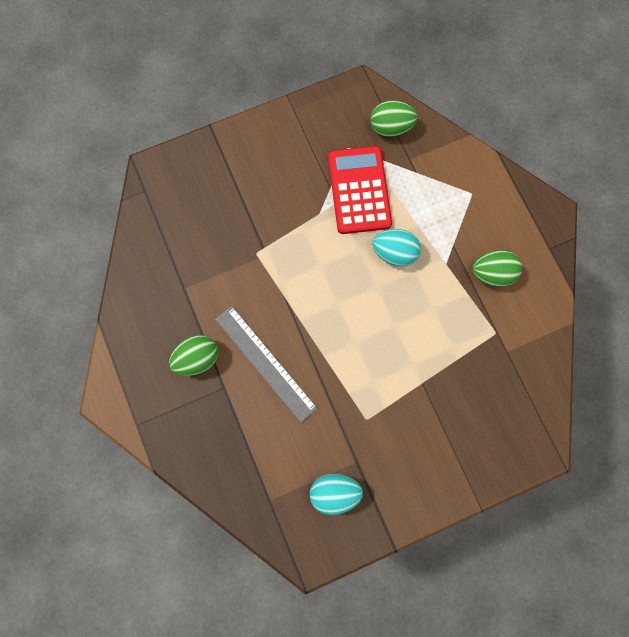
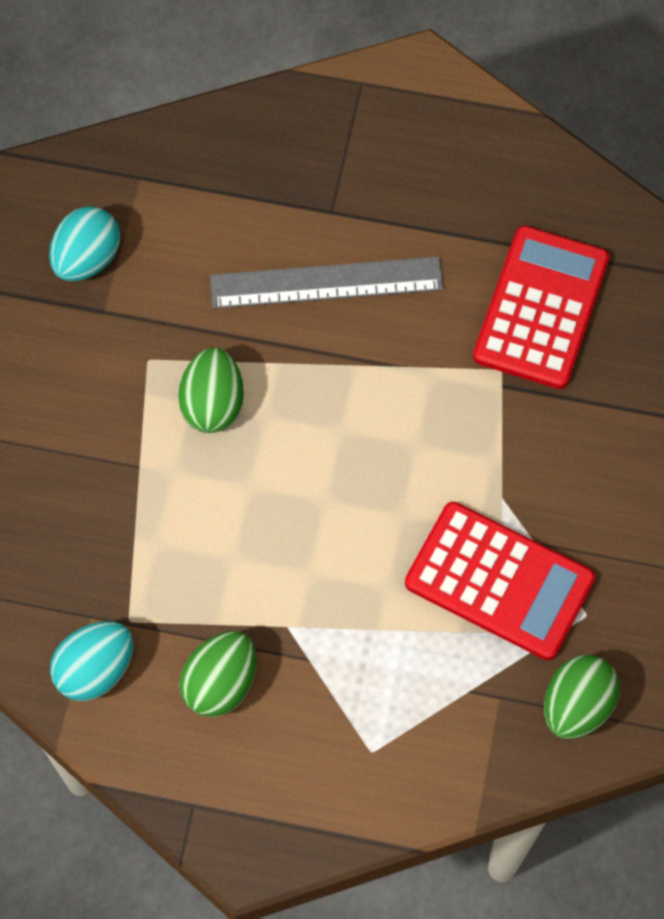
camera: 125 degrees right, 10 degrees down
(197, 358) = (398, 203): green egg -> green egg (213, 404)
(211, 255) = (541, 308): none -> red calculator
(394, 253) = (359, 563): turquoise egg -> turquoise egg (95, 670)

